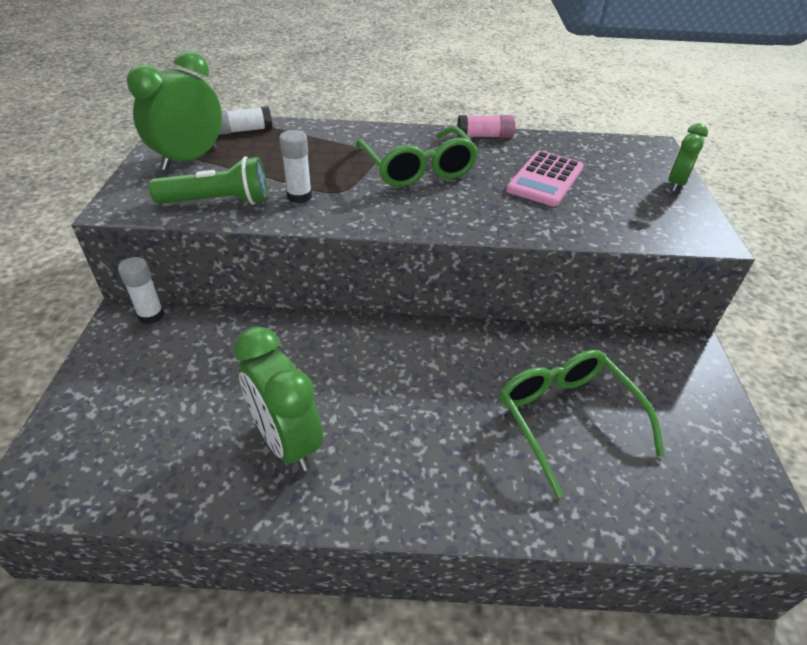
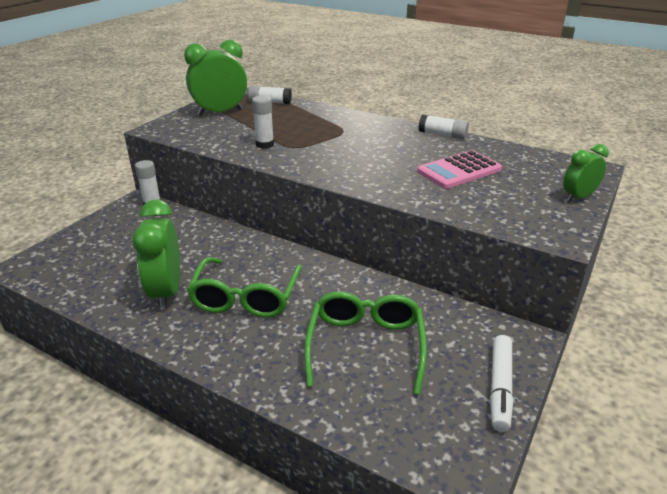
camera: 30 degrees right, 10 degrees down
(218, 202) = (213, 137): green flashlight -> none
(418, 169) = (364, 145): green glasses -> green glasses (246, 298)
(484, 136) = (442, 135): pink glue stick -> white glue stick
(715, 413) = (500, 387): none -> white marker

